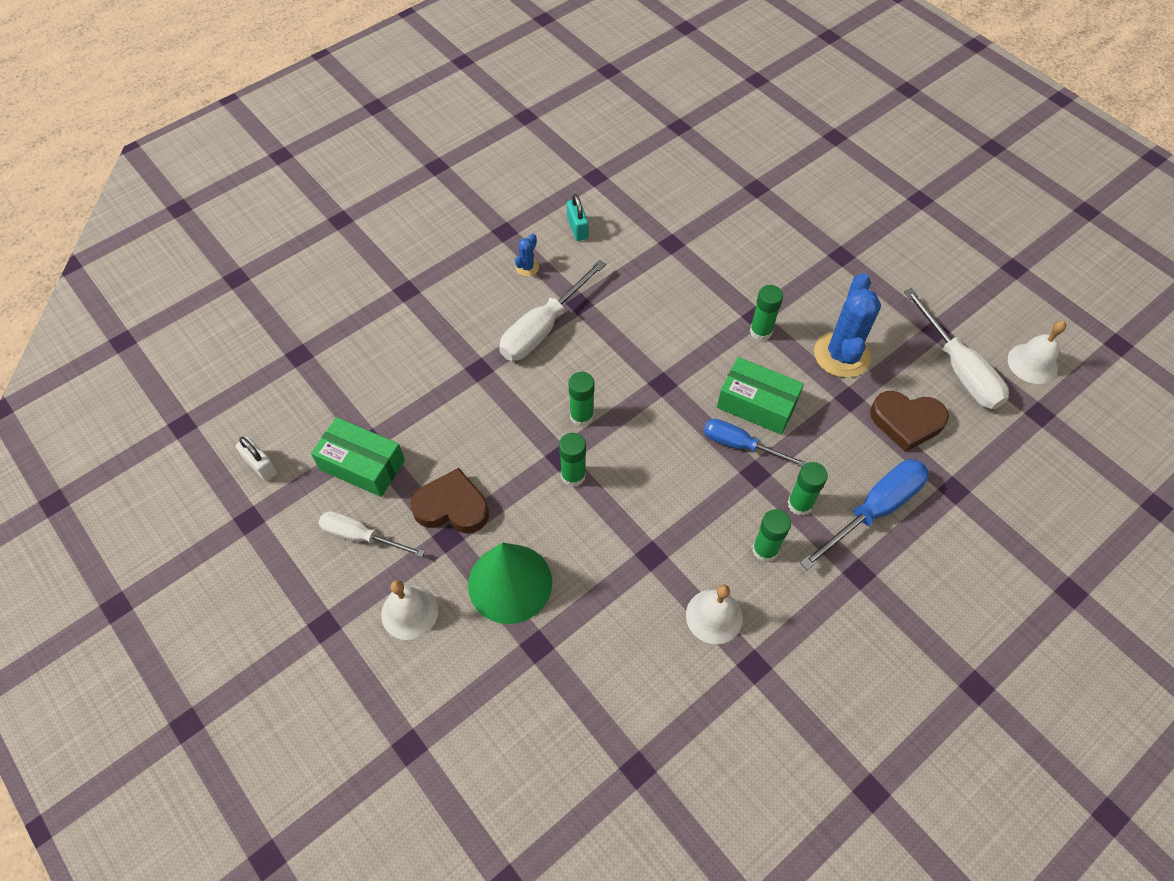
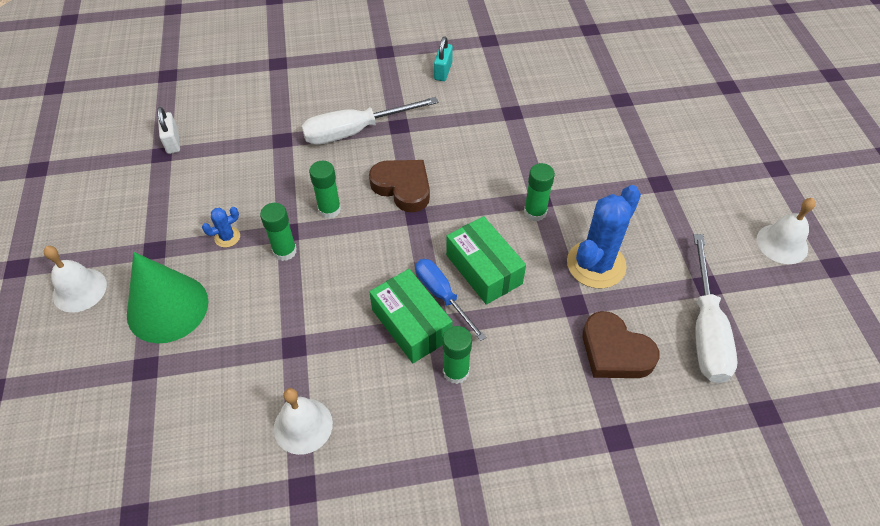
camera: 30 degrees right, 5 degrees down
(261, 466) = (77, 137): white padlock -> white padlock (172, 142)
(361, 536) = (96, 218): white screwdriver -> none
(362, 465) = (141, 168): green box -> green box (411, 324)
(452, 507) = (176, 229): brown heart -> brown heart (403, 187)
(527, 267) = (380, 83): blue cactus -> blue cactus (227, 237)
(765, 550) = (393, 394): green glue stick -> none
(874, 510) = (522, 413): blue screwdriver -> none
(1032, 363) = (791, 361): white bell -> white bell (782, 243)

